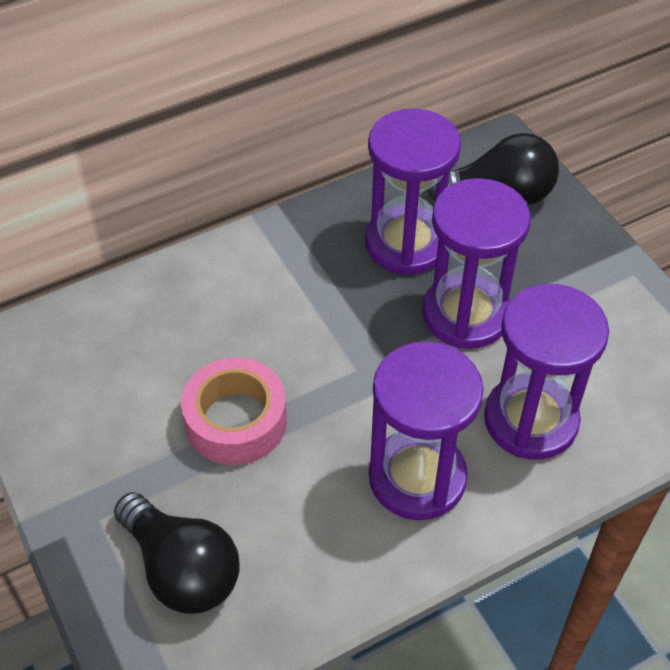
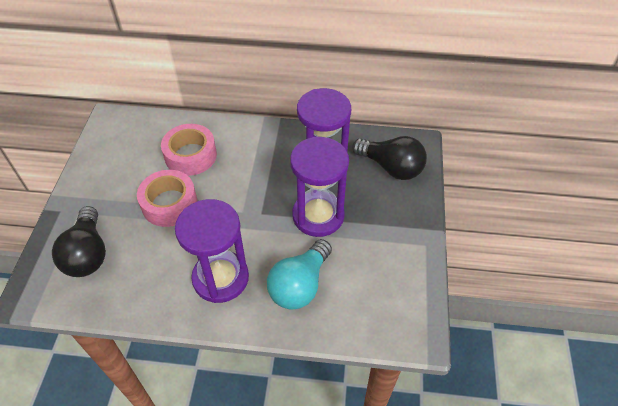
camera: 35 degrees right, 0 degrees up
(195, 332) = (190, 155): none -> pink tape
(530, 420) = (300, 285): purple hourglass -> turquoise light bulb

